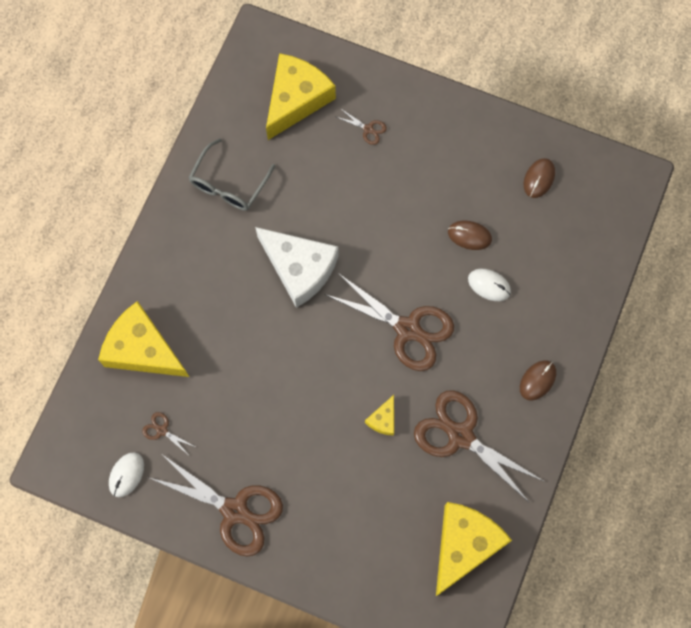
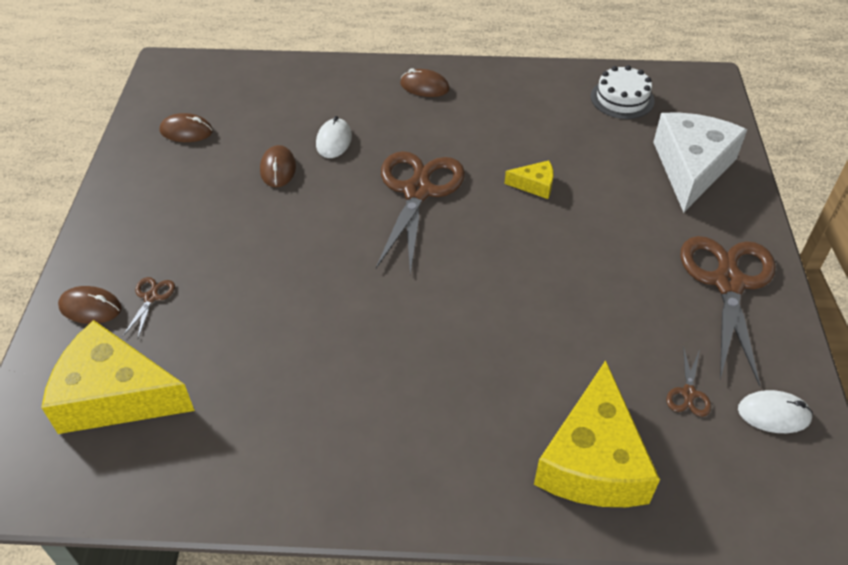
camera: 110 degrees left, 25 degrees down
(228, 184) = (284, 438): grey glasses -> none
(299, 268) = (384, 312): white cheese -> white cheese (691, 168)
(373, 93) = (90, 308): none -> brown mouse
(461, 436) = (515, 124): brown scissors -> none
(464, 545) = (622, 98): yellow cheese -> white cake

